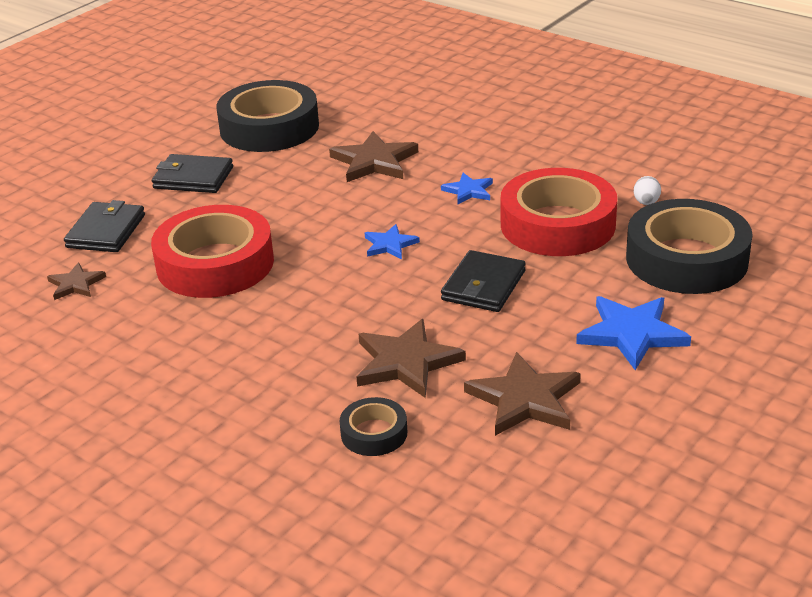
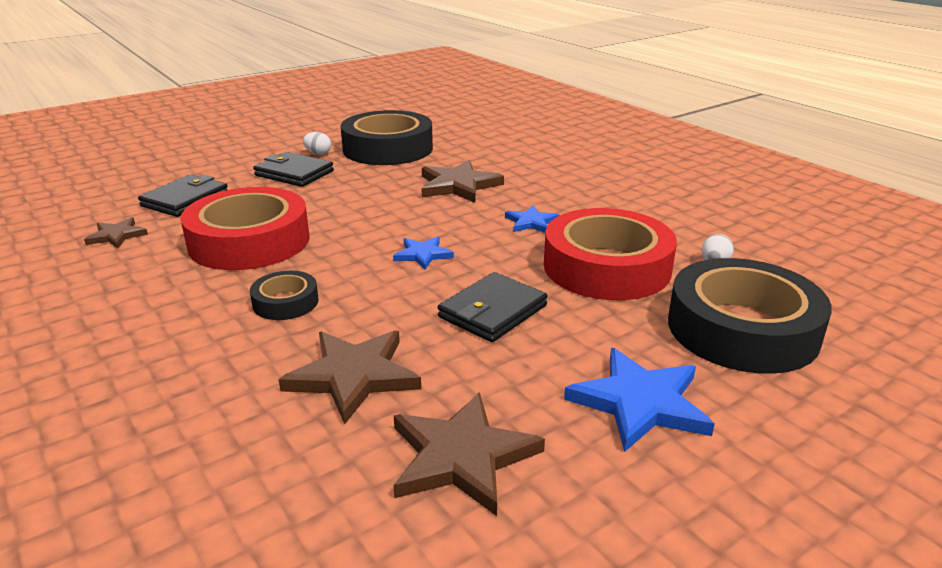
camera: 15 degrees right, 5 degrees down
(198, 147) = (318, 153): none -> white egg
(374, 433) = (253, 455): black tape -> black tape (285, 302)

